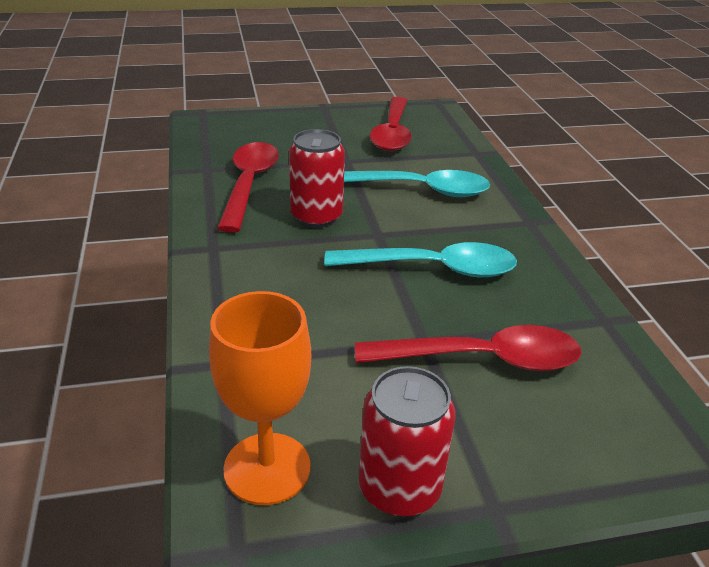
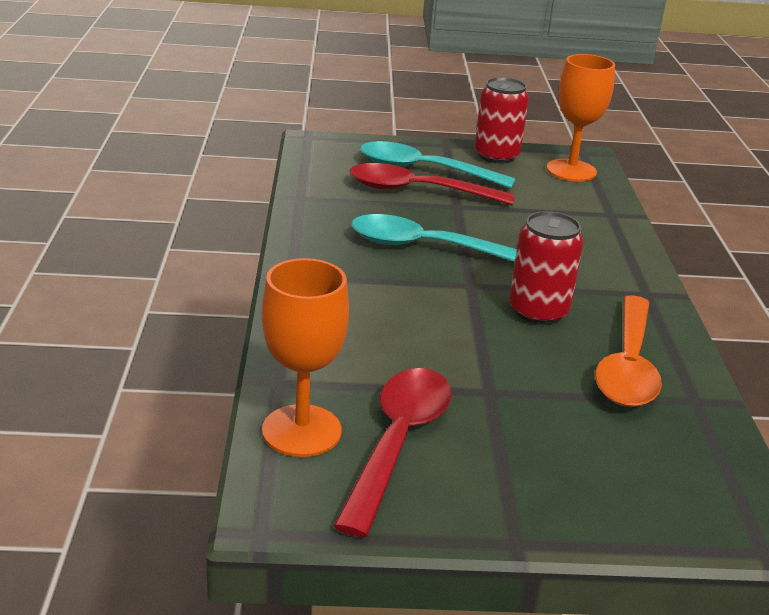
camera: 170 degrees left, 5 degrees down
(249, 184) = (628, 365): red spoon -> orange spoon
(419, 189) = (401, 330): turquoise spoon -> turquoise spoon (424, 170)
(446, 133) = (301, 431): none -> orange goblet

